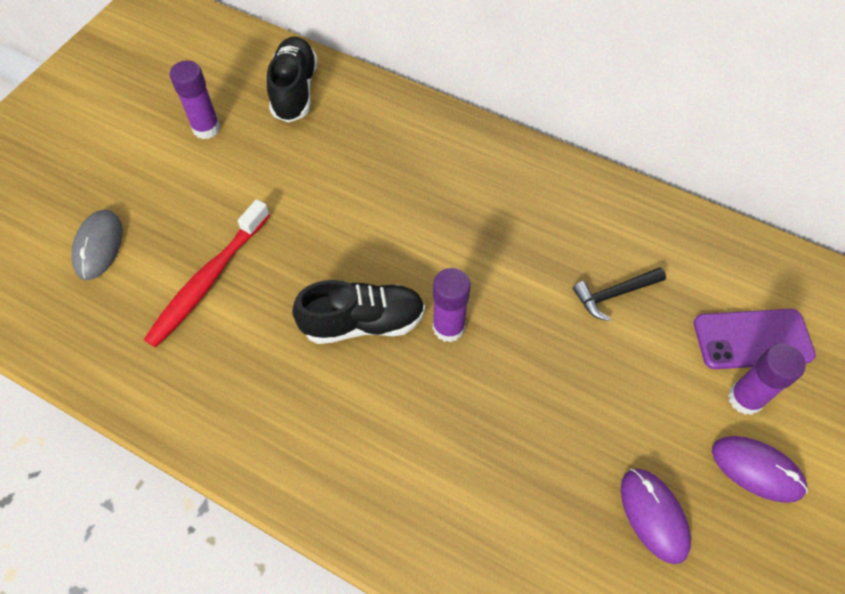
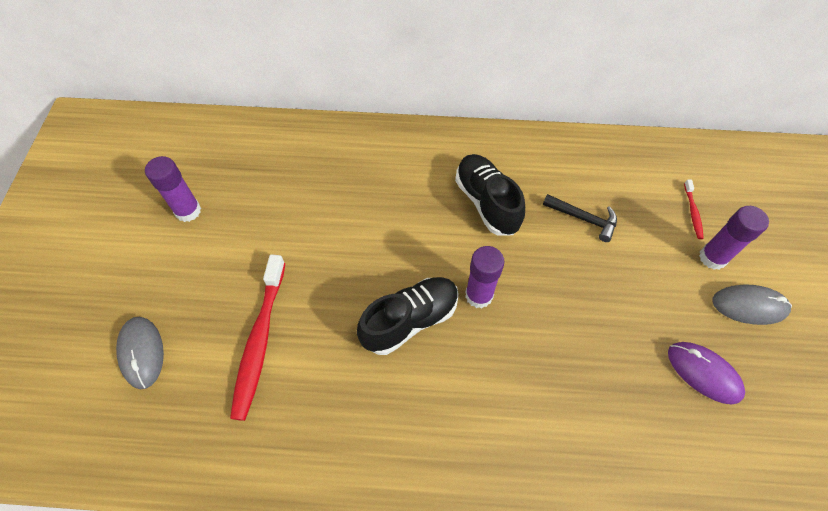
camera: 25 degrees left, 0 degrees up
(295, 91) = (249, 152): black shoe -> black shoe (486, 202)
(614, 294) = (583, 219): black hammer -> black hammer turned 105 degrees counterclockwise
(752, 339) = (693, 212): purple phone -> red toothbrush
(757, 469) = (749, 306): purple mouse -> grey mouse

